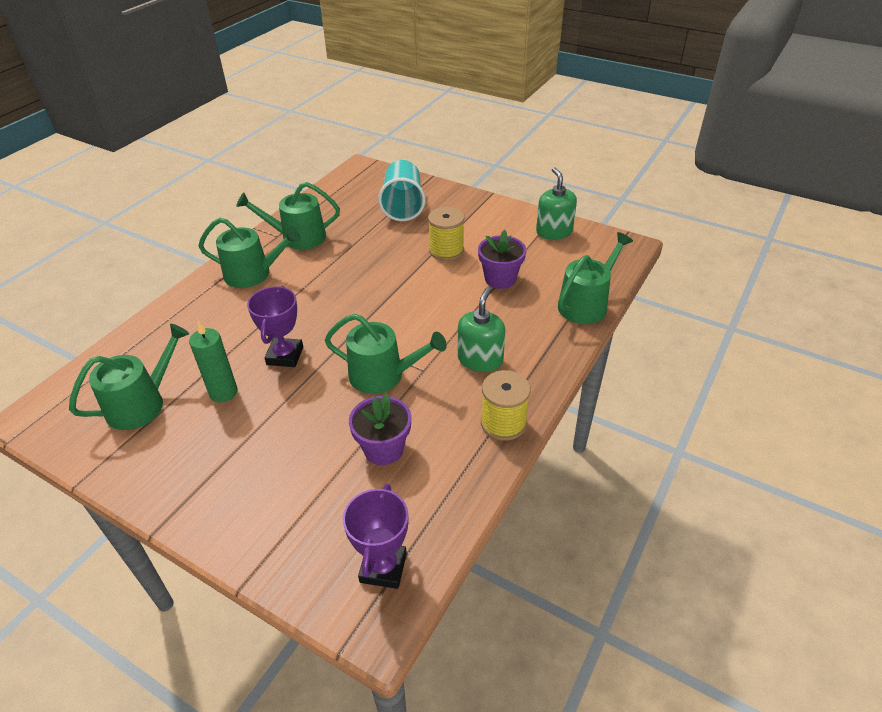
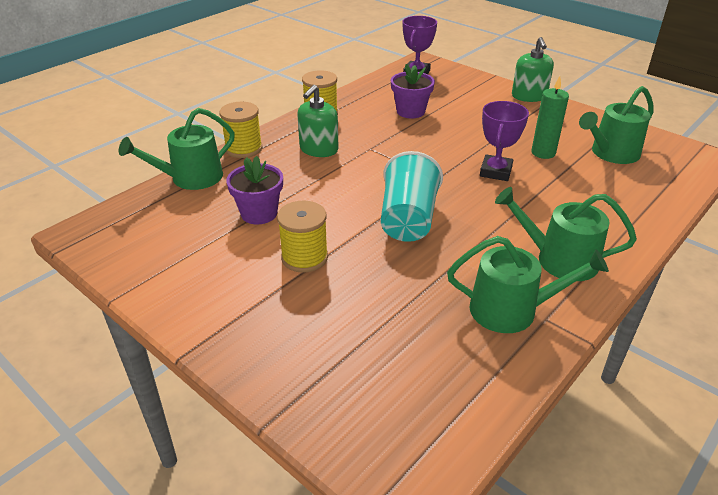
camera: 170 degrees left, 5 degrees down
(383, 375) = (406, 149): green watering can -> none
(403, 205) = (341, 350): turquoise cup -> turquoise cup (408, 219)
(554, 231) = (148, 265): green soap dispenser -> green soap dispenser (529, 96)
(562, 348) = (243, 148): none -> yellow spool

